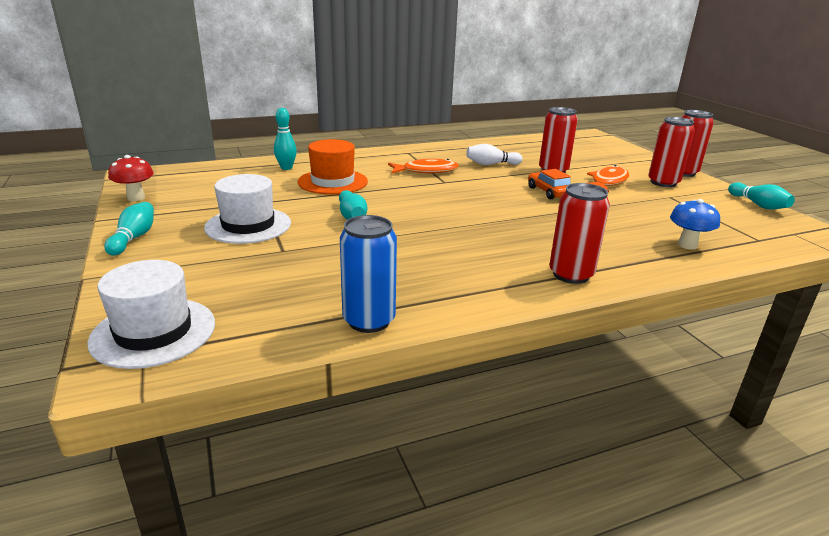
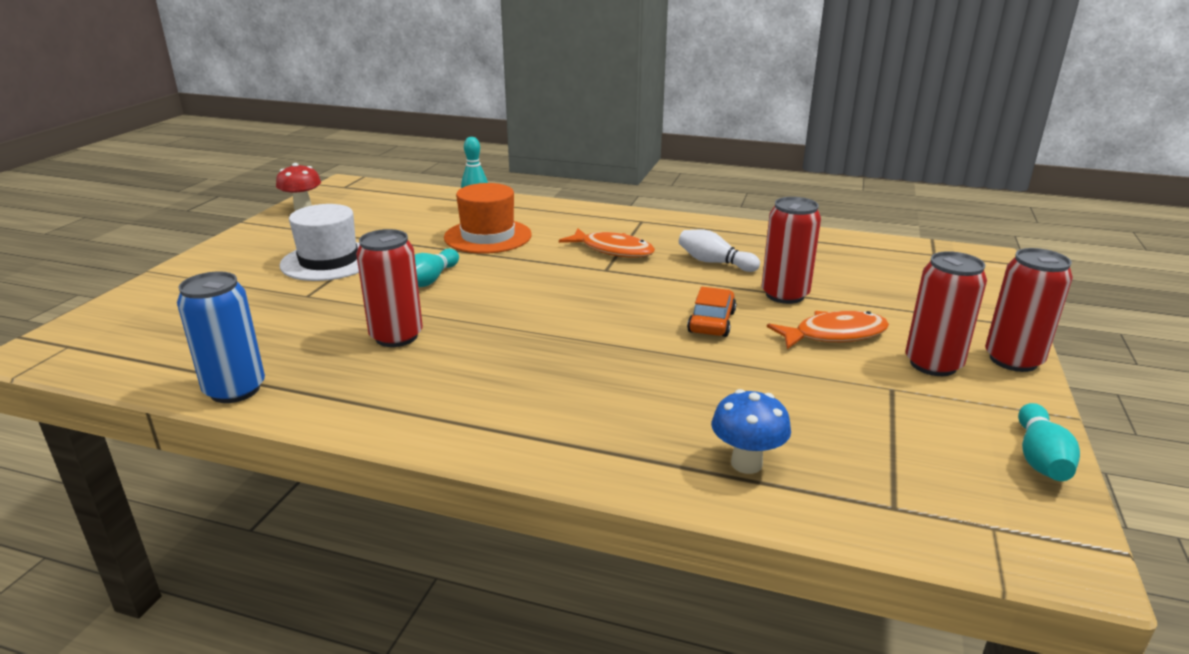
camera: 40 degrees right, 0 degrees up
(134, 238) = (234, 246): turquoise bowling pin -> none
(153, 332) = (102, 332): white hat -> none
(571, 274) = (504, 431): red can -> red can (396, 336)

